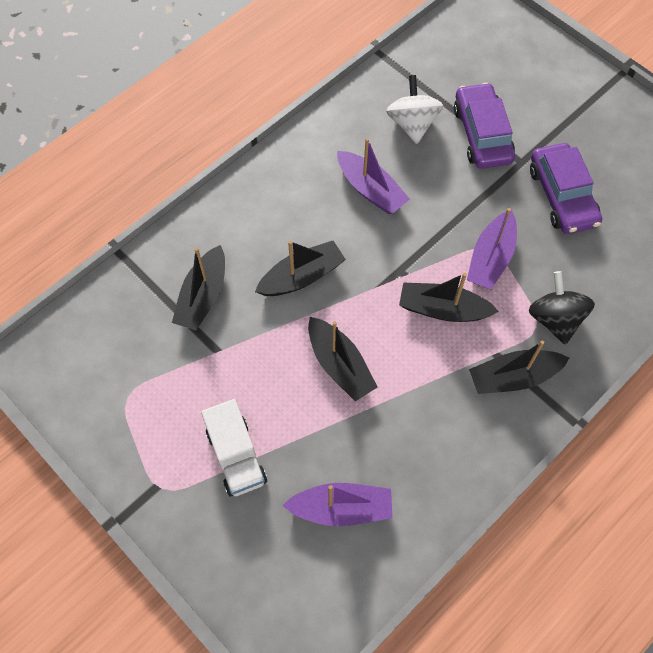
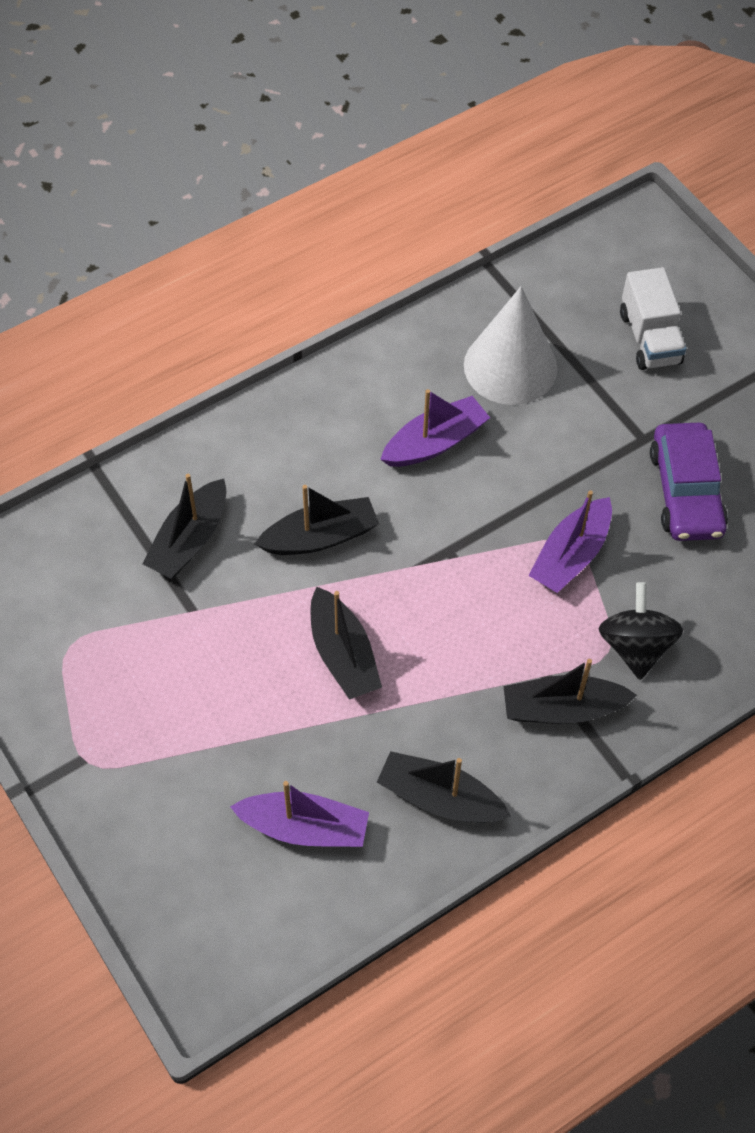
camera: 10 degrees right, 5 degrees down
(236, 457) = (188, 742): white truck -> white truck (649, 338)
(371, 190) = (435, 442): purple boat -> purple boat turned 90 degrees counterclockwise
(412, 124) = (510, 366): white spinning top -> white cone
(442, 309) = (492, 609): black boat -> black boat (439, 798)
(482, 134) = (599, 394): purple car -> none

